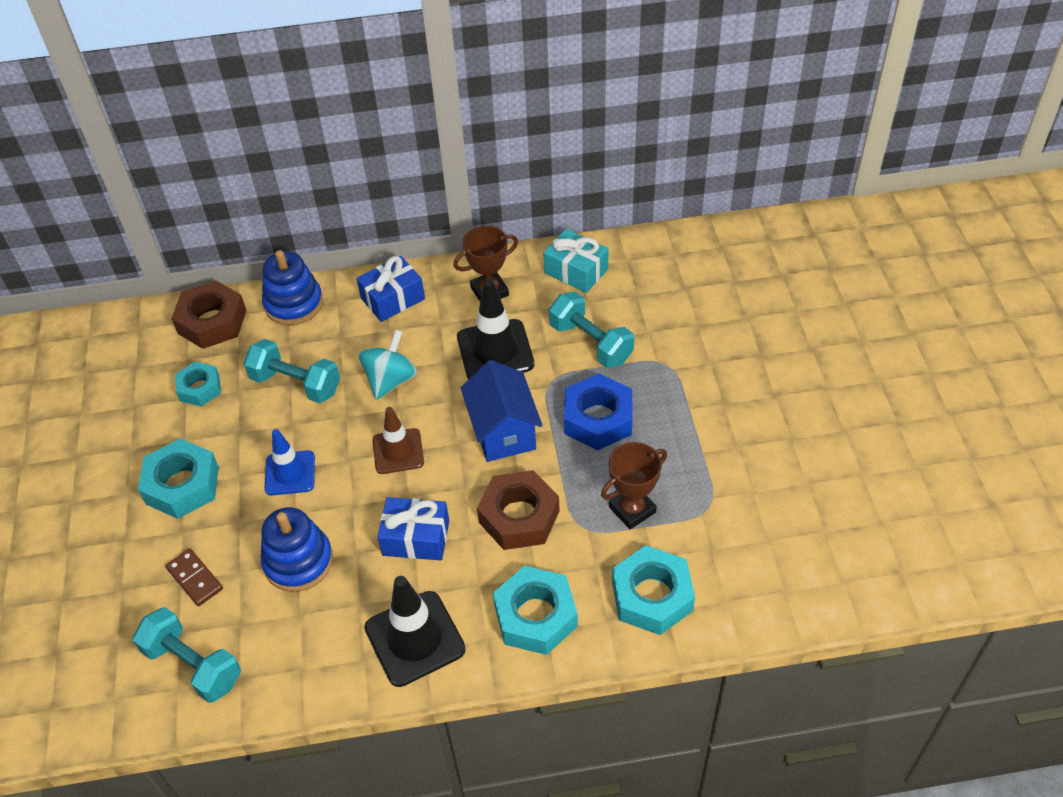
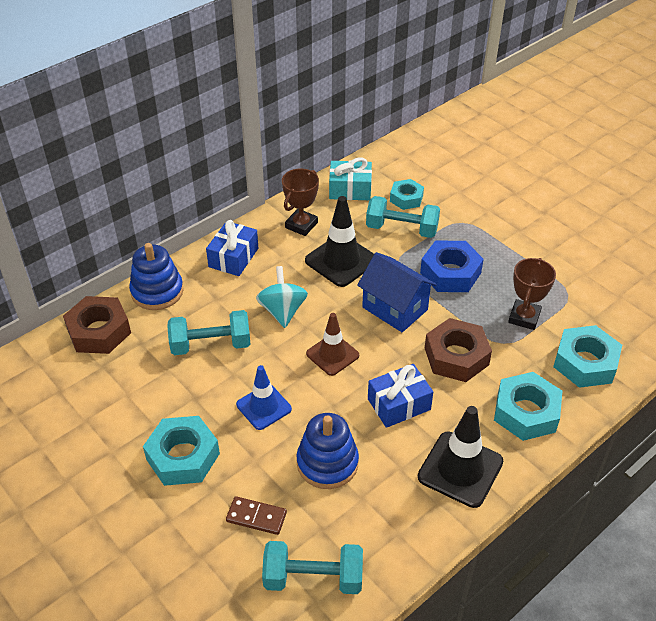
camera: 35 degrees left, 5 degrees down
(200, 388) = (133, 382): turquoise nut -> turquoise nut (406, 198)

